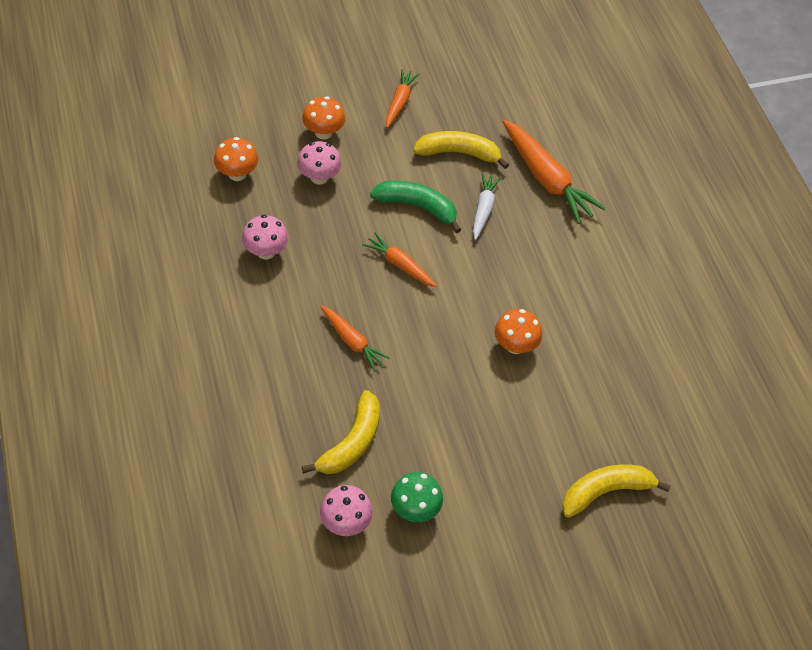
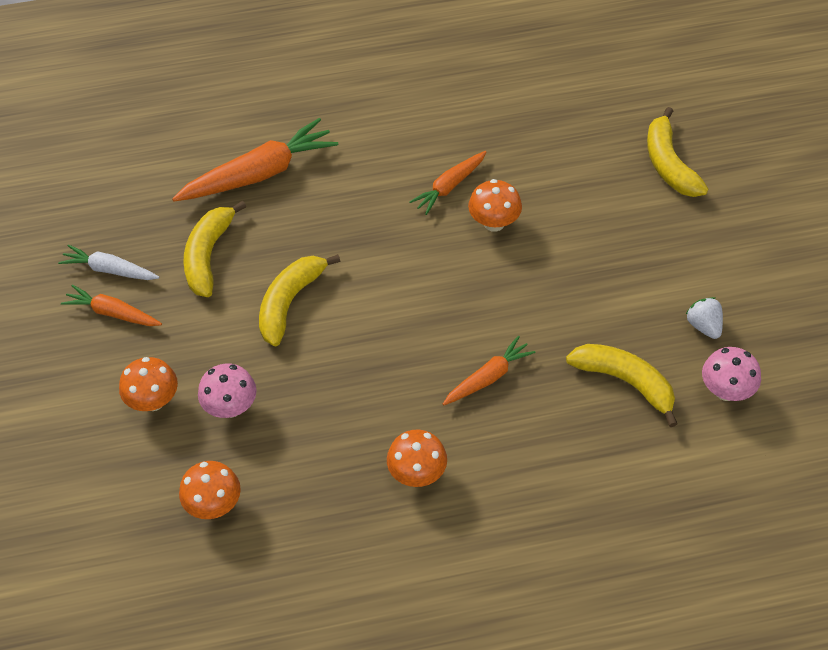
camera: 80 degrees left, 0 degrees up
(262, 294) = (417, 473): none -> orange mushroom
(266, 251) = (349, 469): pink mushroom -> none
(399, 265) = (377, 325): orange carrot -> orange carrot (449, 186)
(415, 509) = (704, 326): green mushroom -> white strawberry
(417, 207) = (290, 302): green banana -> yellow banana
(483, 209) = (299, 237): white carrot -> white carrot (109, 270)

